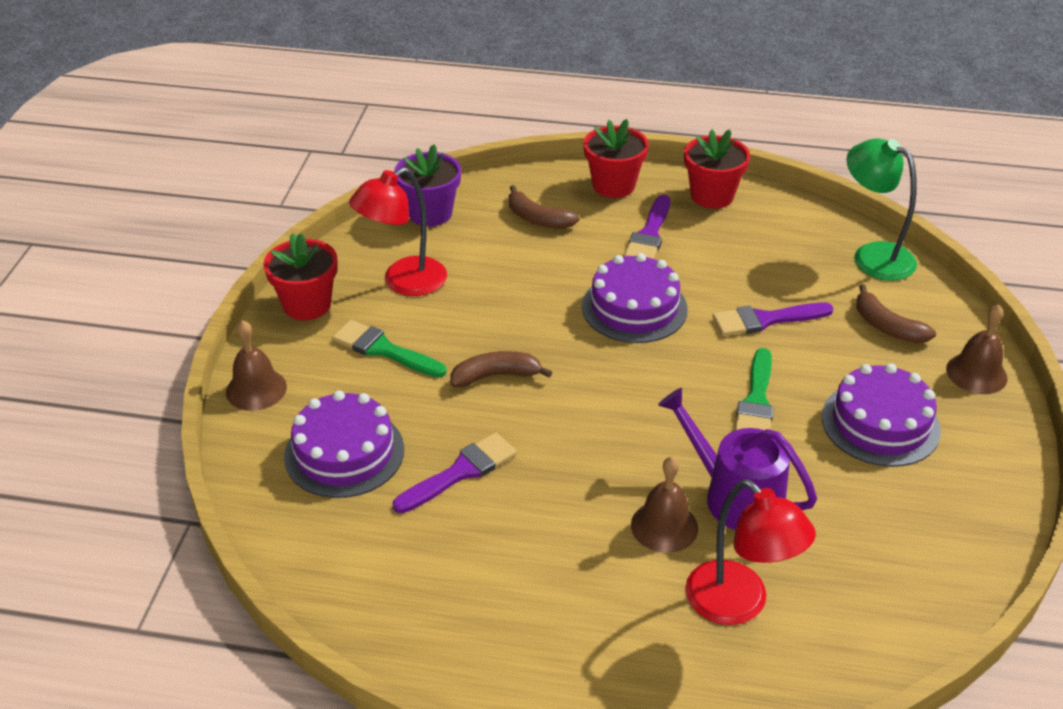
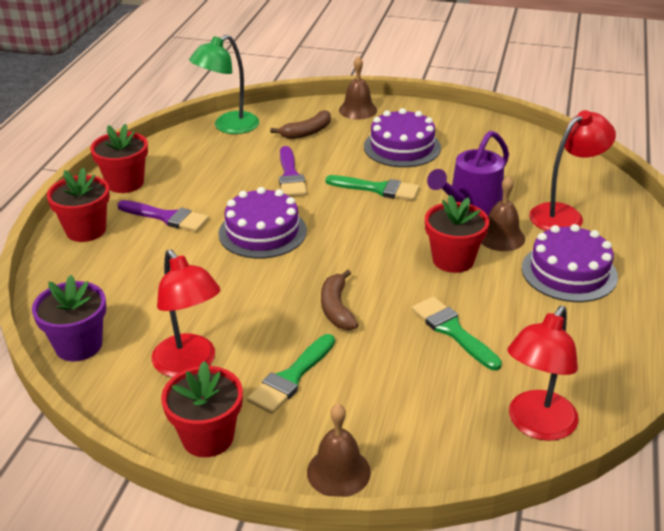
camera: 85 degrees left, 5 degrees down
(303, 538) = (536, 425): none -> red lamp
(344, 453) = (430, 402): purple cake -> purple cake (569, 272)
(461, 472) = (452, 331): purple brush -> green brush
(538, 219) = (118, 276): brown banana -> none
(602, 475) = (453, 260): none -> red flower pot

